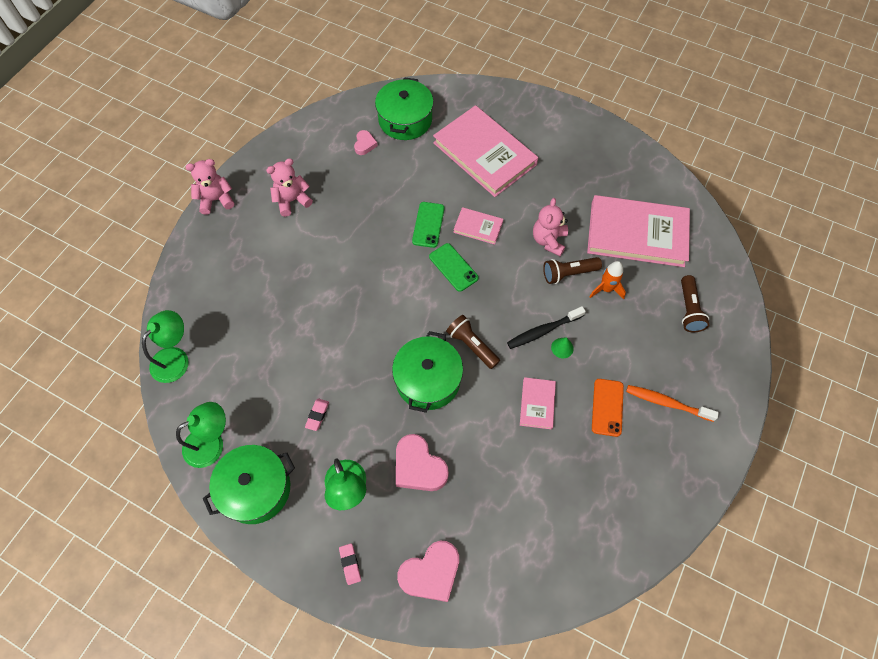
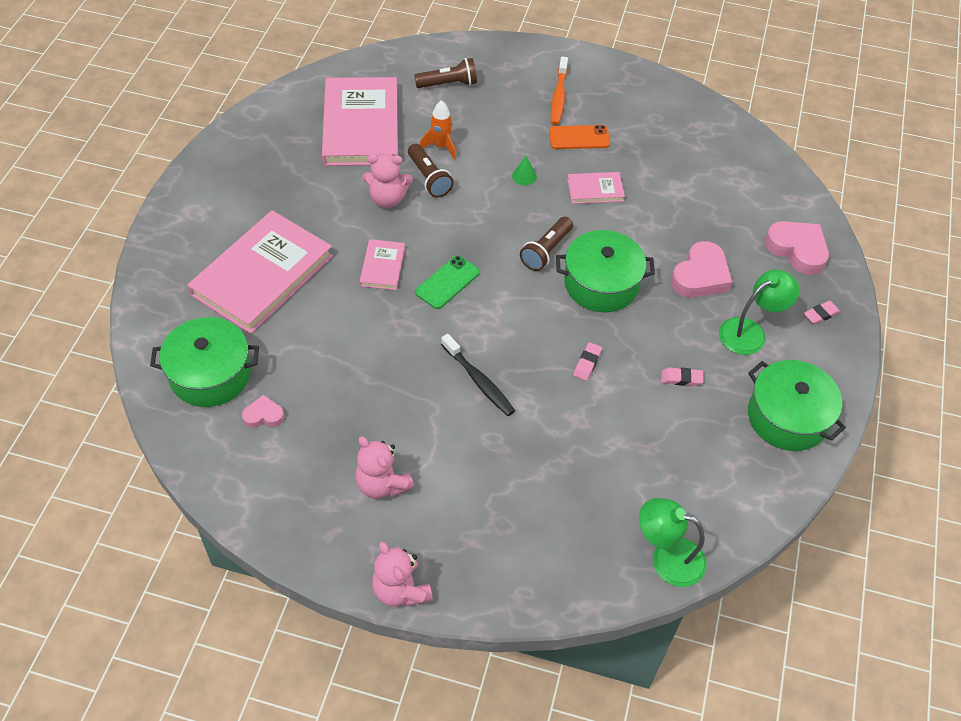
camera: 105 degrees left, 10 degrees down
(211, 443) = (757, 478): green lamp -> none
(351, 348) = (587, 363): none -> pink eraser
(428, 225) = (390, 317): green phone -> none
(543, 331) = (508, 193): black toothbrush -> black toothbrush (479, 381)

